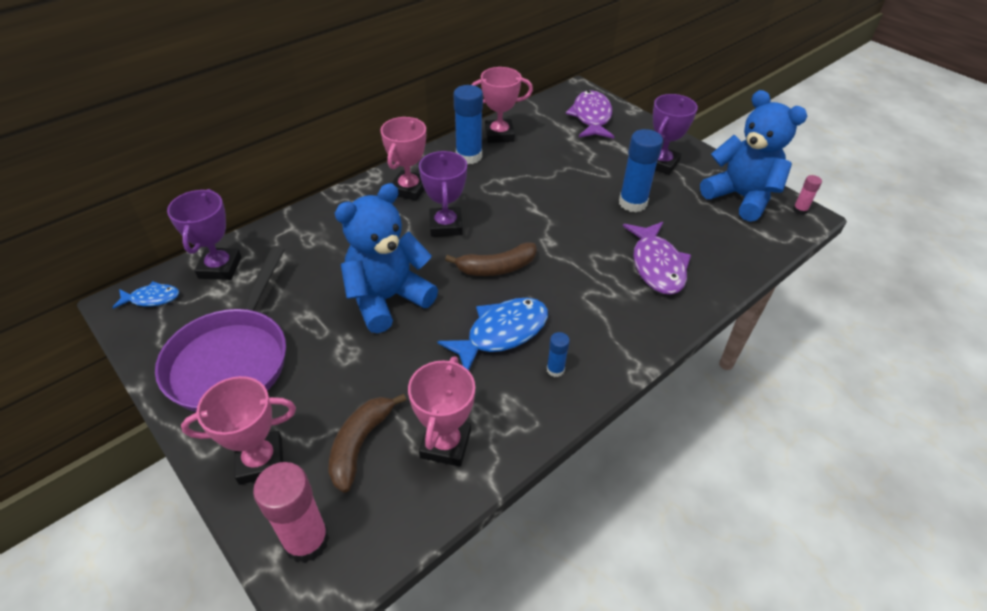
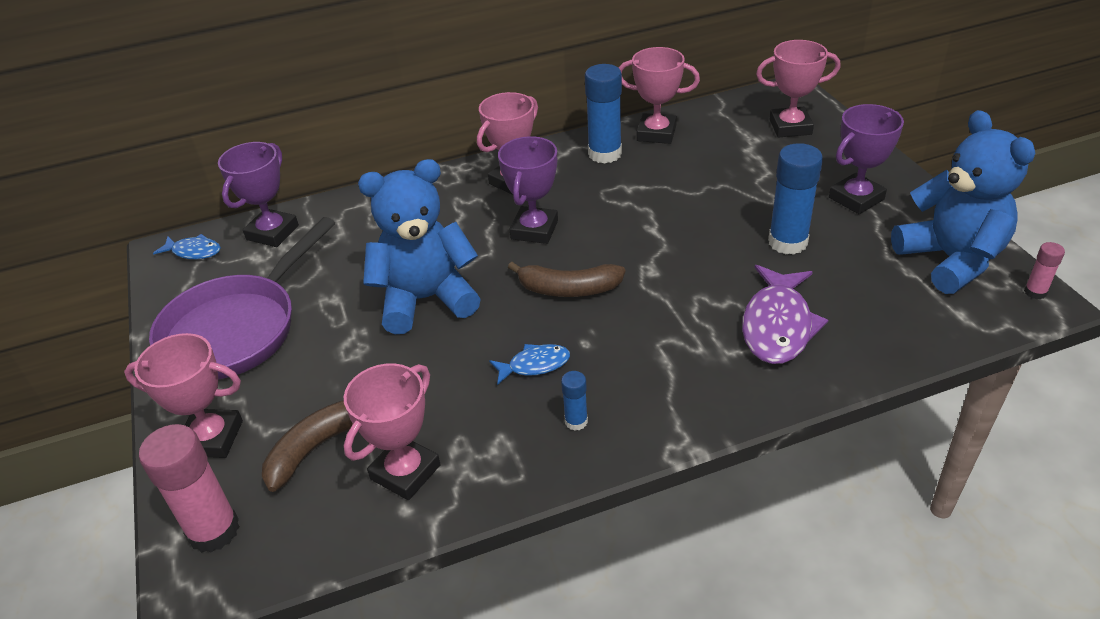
camera: 25 degrees right, 5 degrees down
(502, 333) = (534, 365): blue fish -> blue fish, size x0.55
(591, 117) = (790, 127): purple fish -> pink trophy

